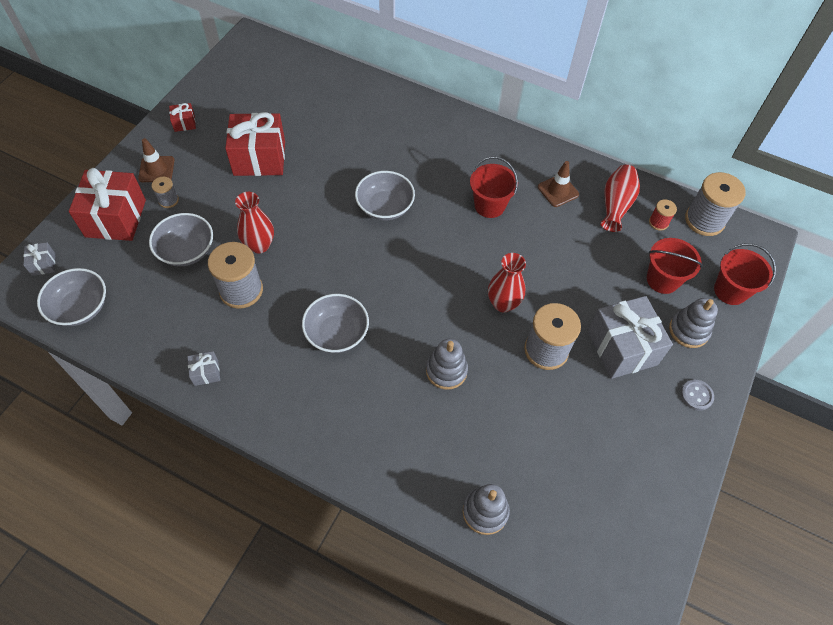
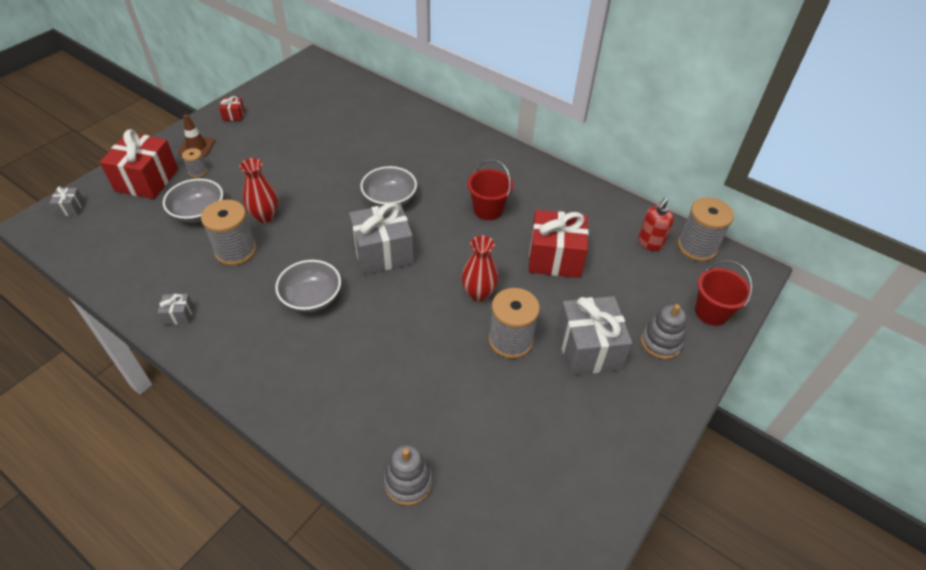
camera: 10 degrees right, 10 degrees down
(80, 307) = (88, 246): grey bowl -> none
(259, 158) = (289, 148): red gift -> red gift (555, 258)
(395, 270) = (383, 252): none -> grey gift
(446, 371) = (406, 345): grey stacking toy -> none
(558, 191) = (557, 205): brown traffic cone -> none
(615, 205) = (610, 224): red vase -> none
(658, 222) = (650, 243): red spool -> red soap dispenser
(662, 280) = (643, 293): red bucket -> none
(696, 395) = (657, 404): grey button -> none

